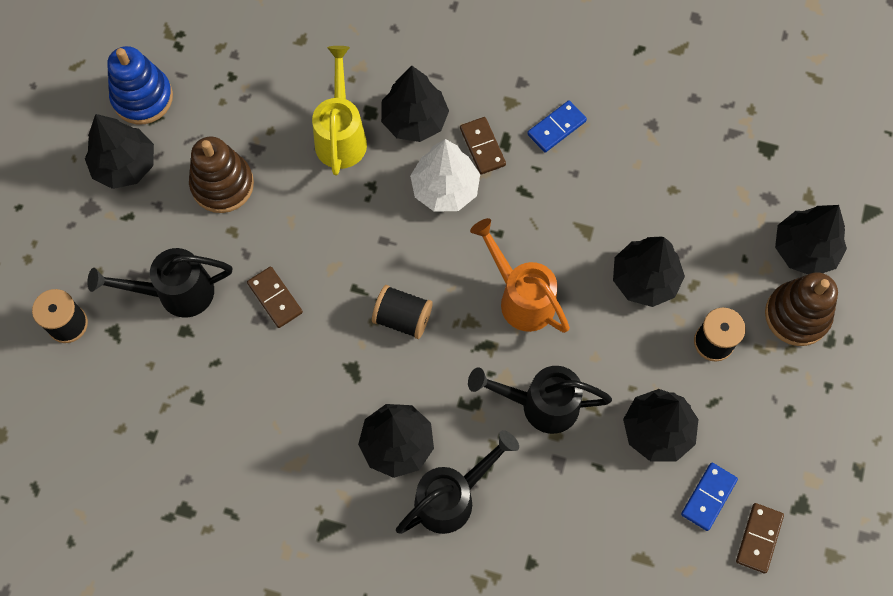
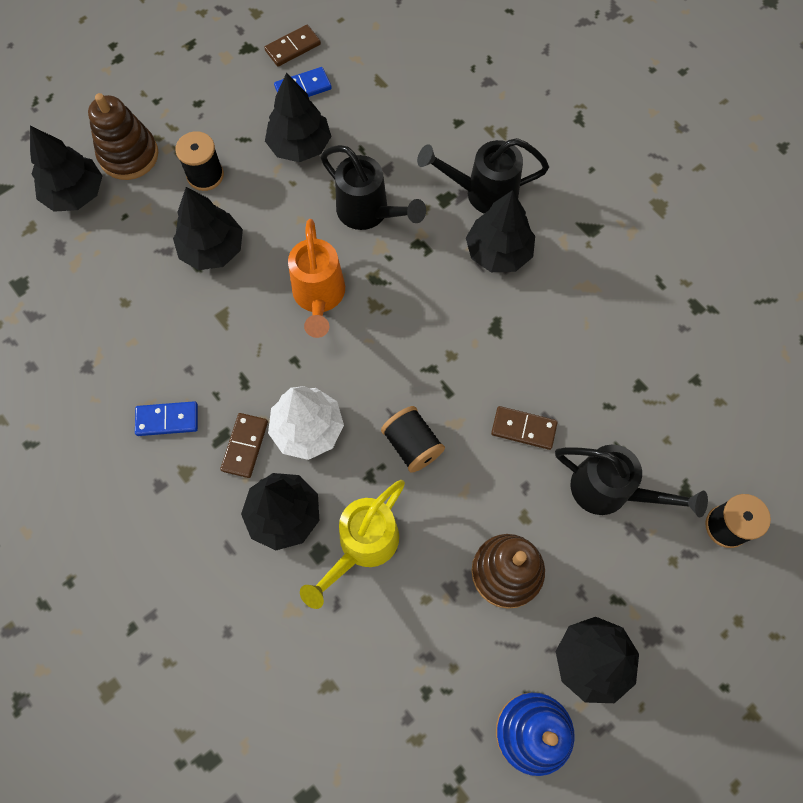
camera: 145 degrees left, 0 degrees up
(275, 298) = (523, 428): brown domino -> brown domino turned 75 degrees counterclockwise
(402, 318) = (426, 342): black spool -> black spool (412, 445)

